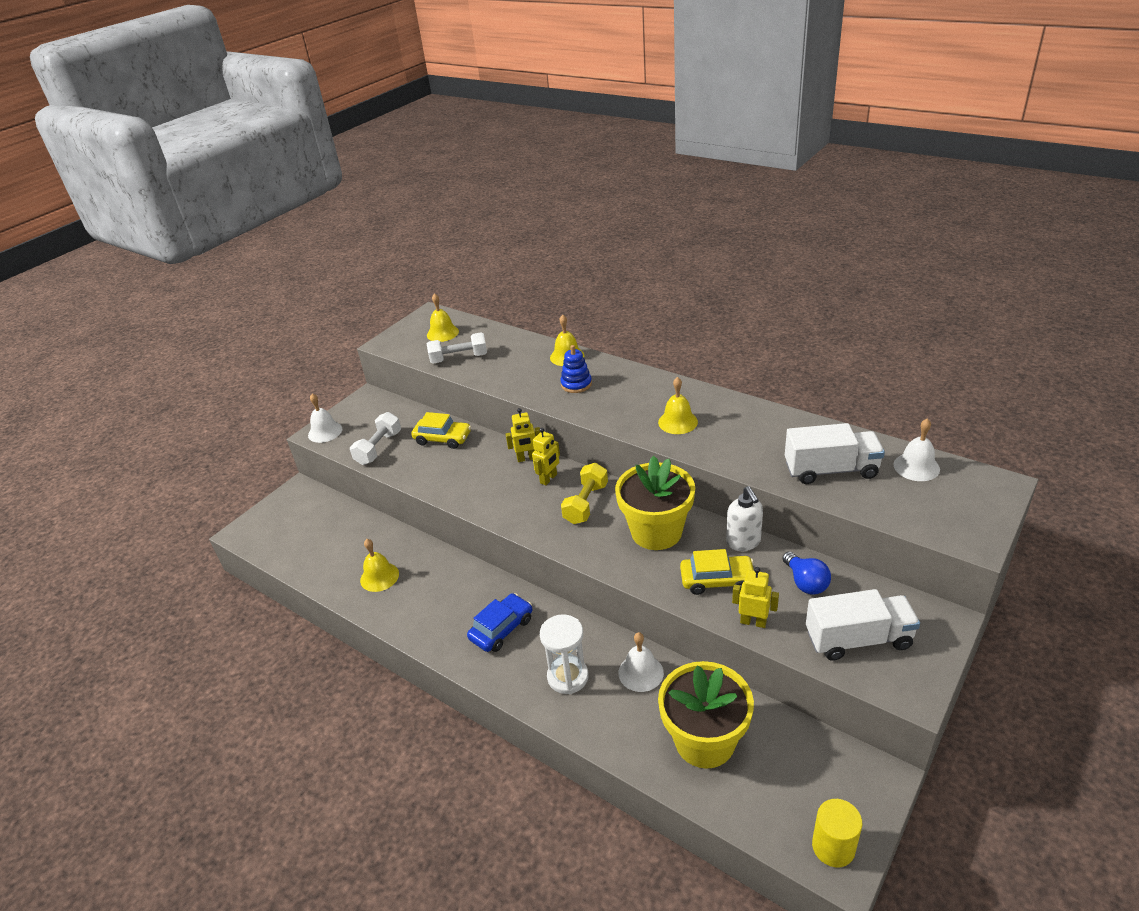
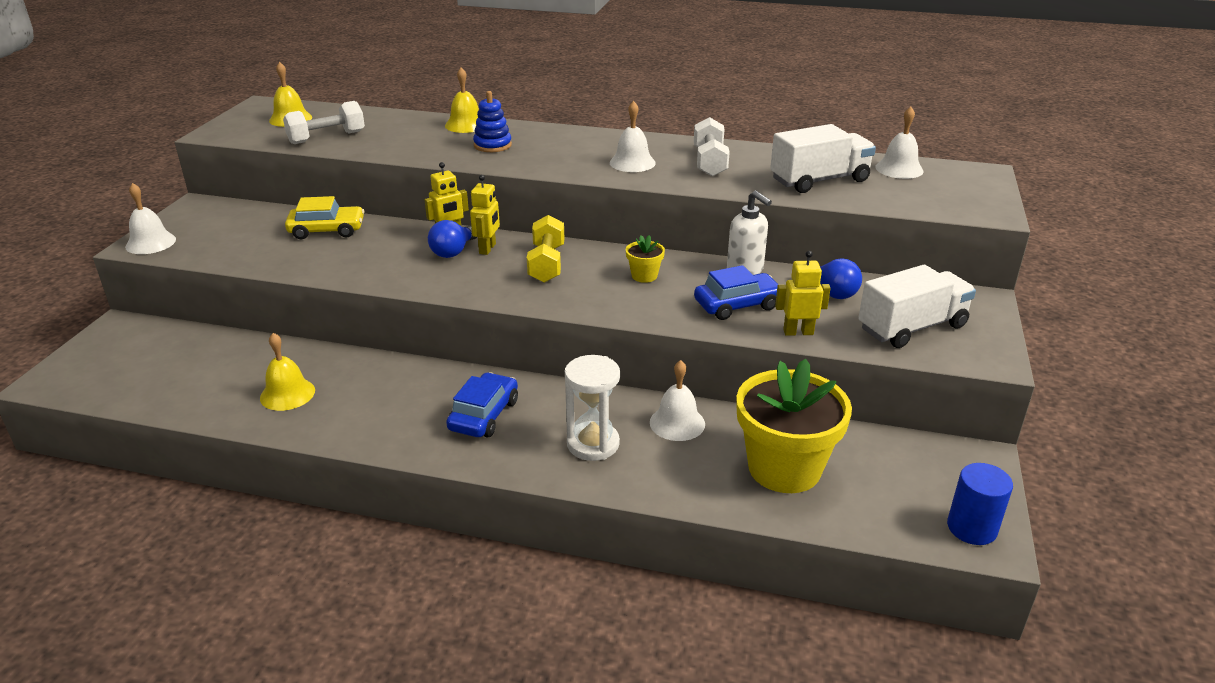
camera: 25 degrees left, 5 degrees down
(379, 448) = (240, 249): white dumbbell -> white dumbbell (709, 162)
(522, 477) = (453, 251): none -> blue light bulb
(656, 532) = (644, 276): yellow flower pot -> yellow flower pot, size x0.42
(677, 422) = (632, 162): yellow bell -> white bell
(717, 580) = (737, 305): yellow car -> blue car
(833, 847) = (972, 528): yellow cylinder -> blue cylinder

